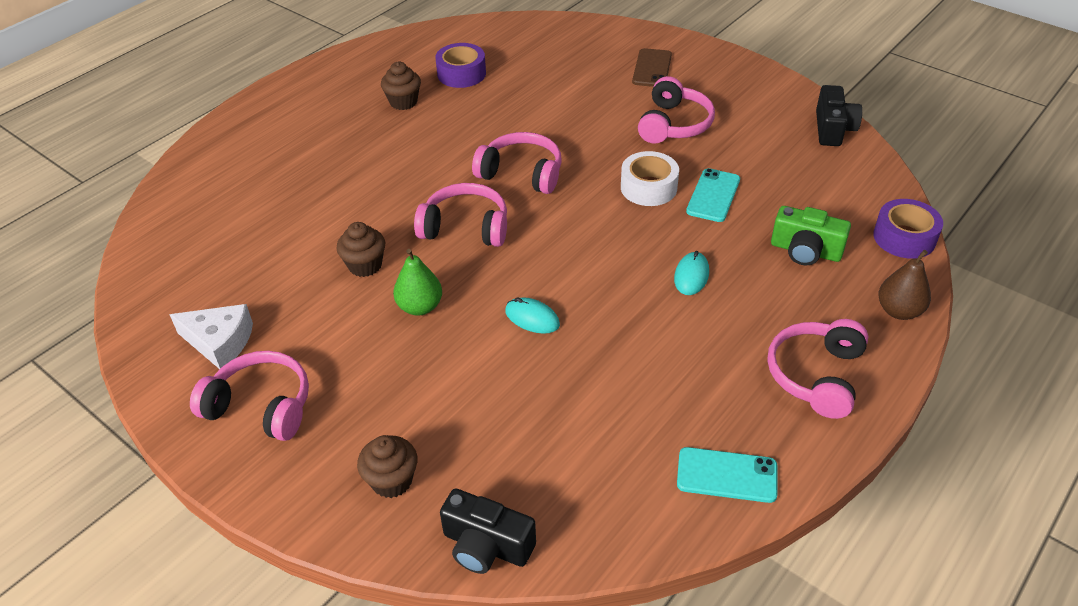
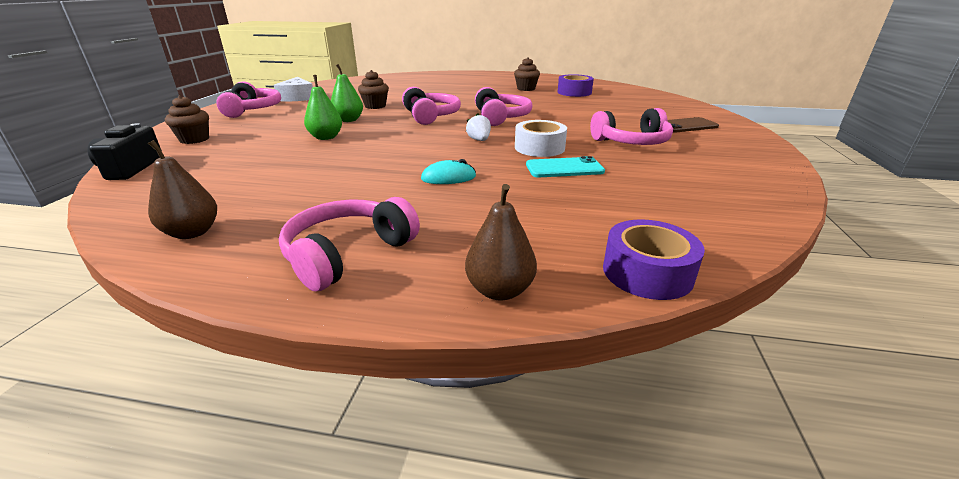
camera: 60 degrees right, 15 degrees down
(487, 342) = (326, 137): none -> green pear
(532, 318) = (357, 143): turquoise mouse -> none
(594, 219) = (479, 140): none -> white strawberry
(727, 475) = (192, 232): turquoise phone -> brown pear
(805, 251) = (541, 217): green camera -> none
(816, 375) = (348, 254): pink headphones -> pink headphones turned 45 degrees counterclockwise
(833, 129) = (764, 199): black camera -> none

